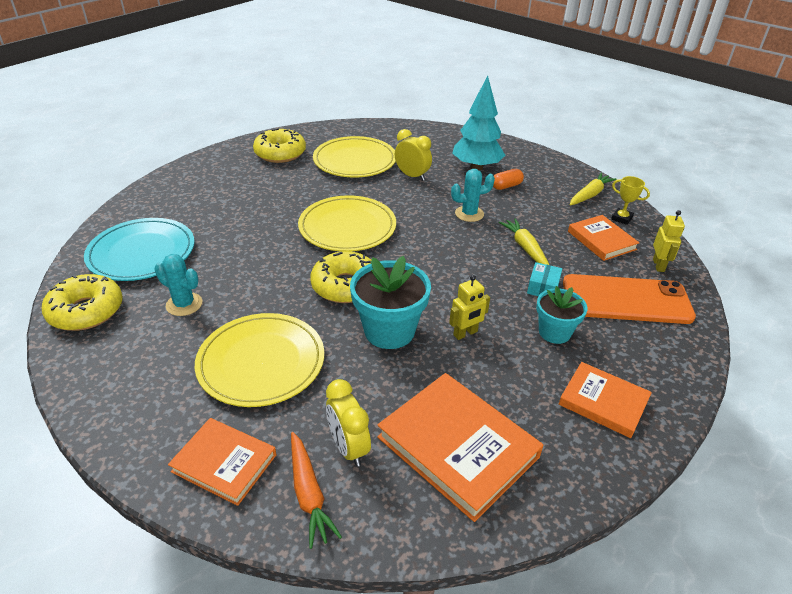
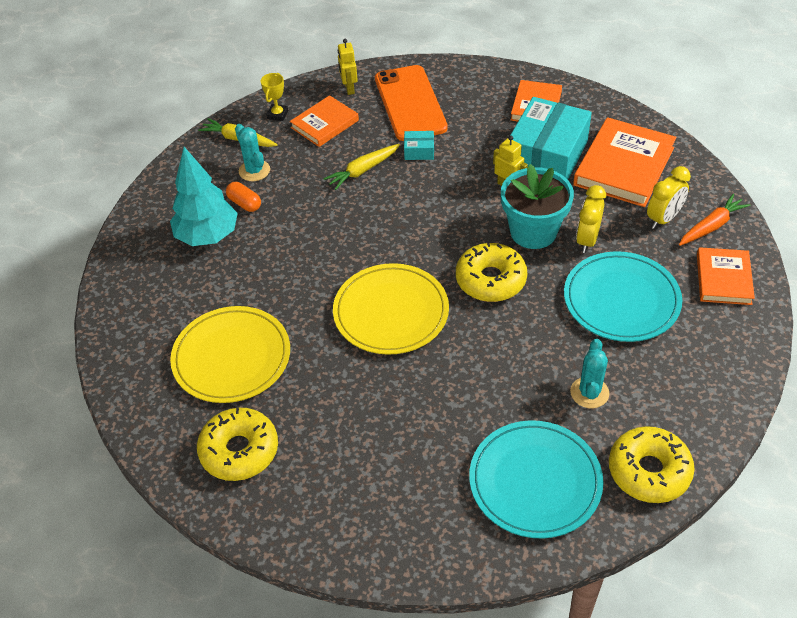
camera: 105 degrees left, 10 degrees up
(261, 362) = (621, 300): yellow plate -> turquoise plate
(412, 176) = (252, 289): yellow clock -> yellow clock (587, 240)
(469, 214) = (318, 221): turquoise cactus -> turquoise cactus (254, 171)
(504, 380) = (547, 155): none -> turquoise box
(554, 332) = (475, 137): turquoise flower pot -> none
(658, 265) = (349, 88): yellow robot -> yellow robot turned 90 degrees counterclockwise

